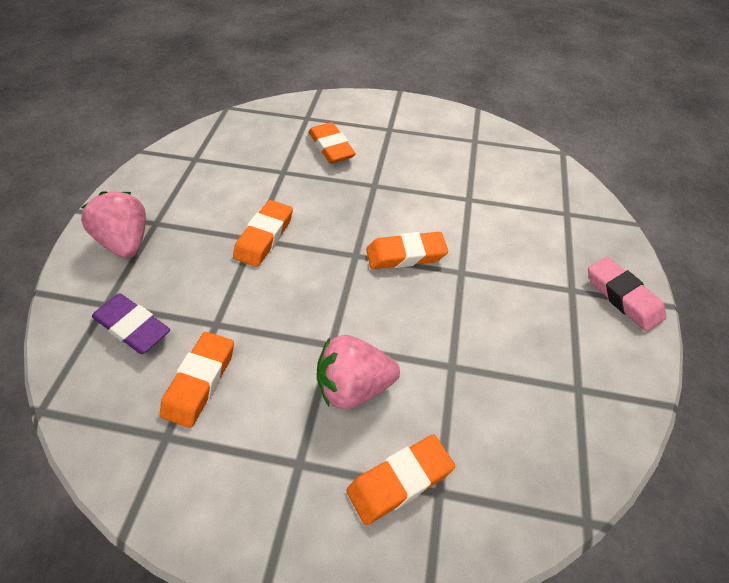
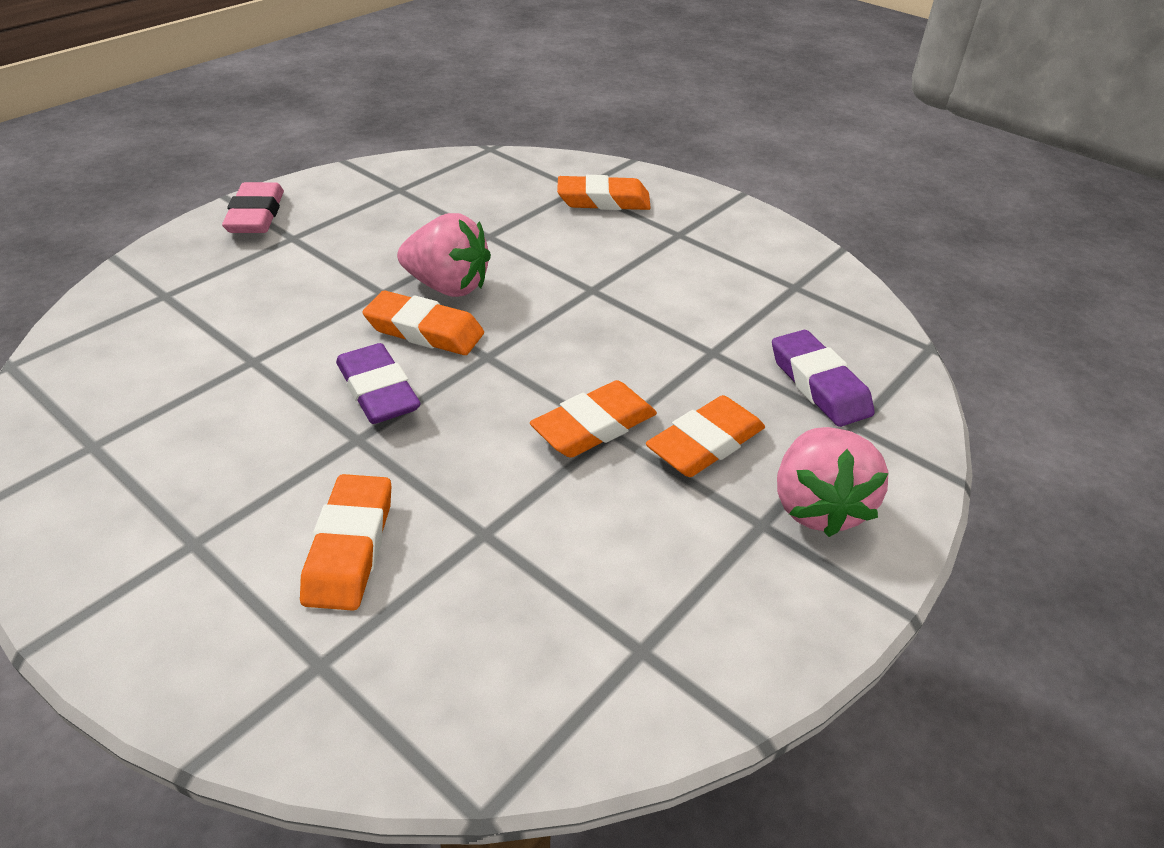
camera: 150 degrees left, 10 degrees down
(200, 381) = (749, 310): orange eraser -> orange eraser (705, 444)
(354, 386) = (595, 255): pink strawberry -> pink strawberry (448, 286)
(390, 209) = (378, 391): none -> purple eraser

